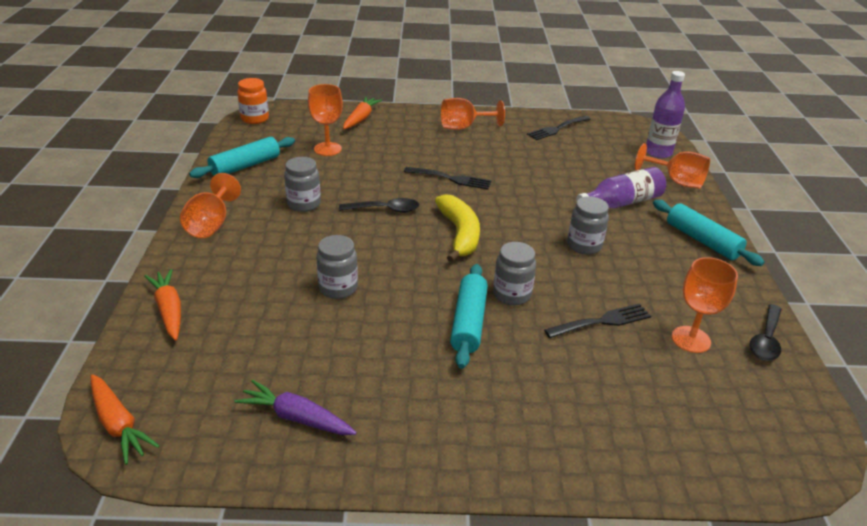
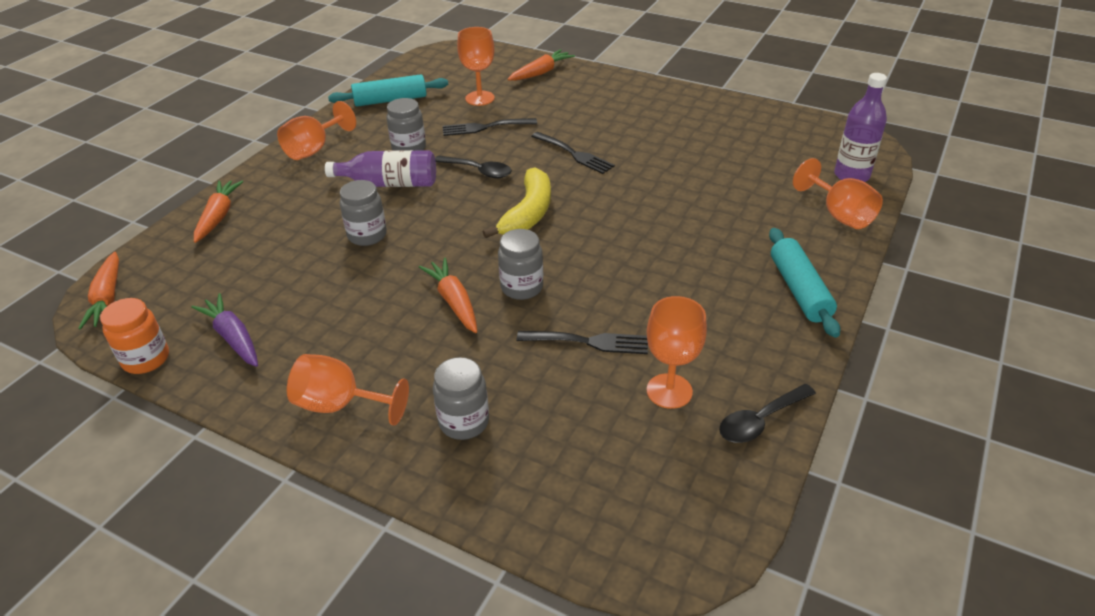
camera: 30 degrees right, 5 degrees up
(255, 119) = (439, 55): orange jar -> orange jar (146, 359)
(464, 127) = (641, 101): orange goblet -> orange goblet (340, 405)
(469, 322) = (454, 302): turquoise rolling pin -> orange carrot
(557, 129) = (749, 123): black fork -> black fork (485, 127)
(584, 245) = (649, 259): grey jar -> grey jar (464, 422)
(622, 202) = (743, 223): purple bottle -> purple bottle (390, 183)

